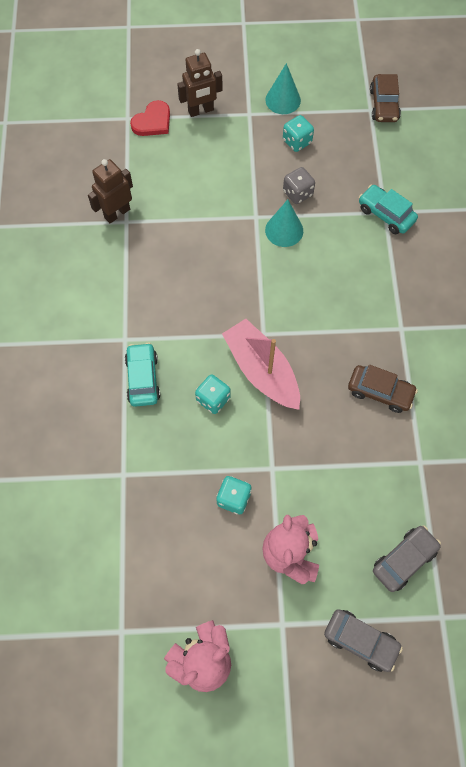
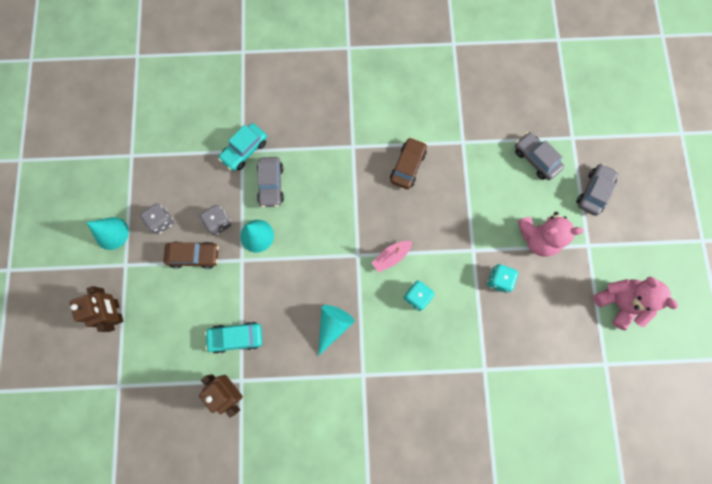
camera: 90 degrees left, 10 degrees up
(143, 378) = (400, 357): turquoise car -> turquoise car (236, 337)
(153, 121) = (125, 359): red heart -> none
(181, 308) = (333, 325): none -> turquoise cone
(262, 371) = (391, 257): pink boat -> pink boat, size x0.51
(297, 142) = (162, 222): turquoise dice -> grey dice
(345, 242) = (271, 184): none -> grey car
(383, 105) = (127, 143): brown car -> brown car (194, 256)

